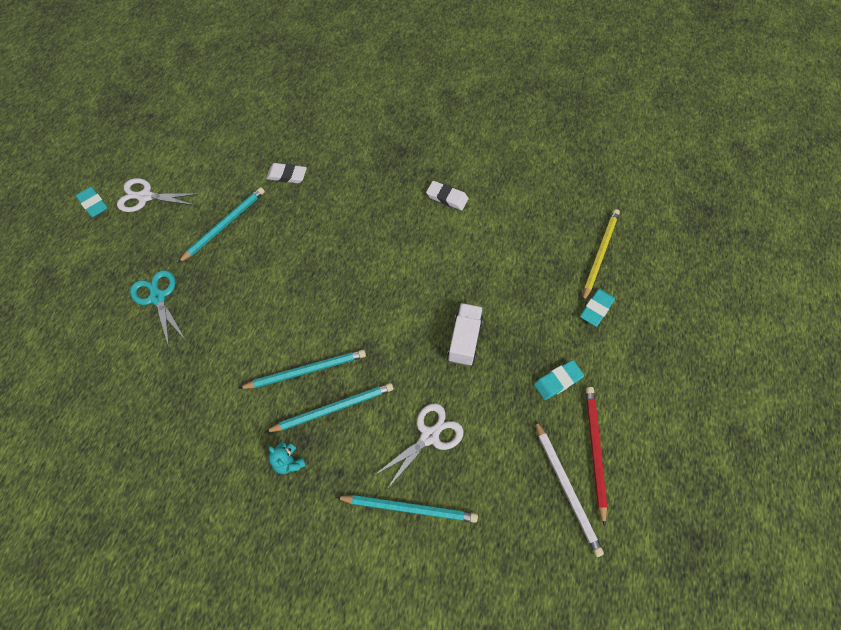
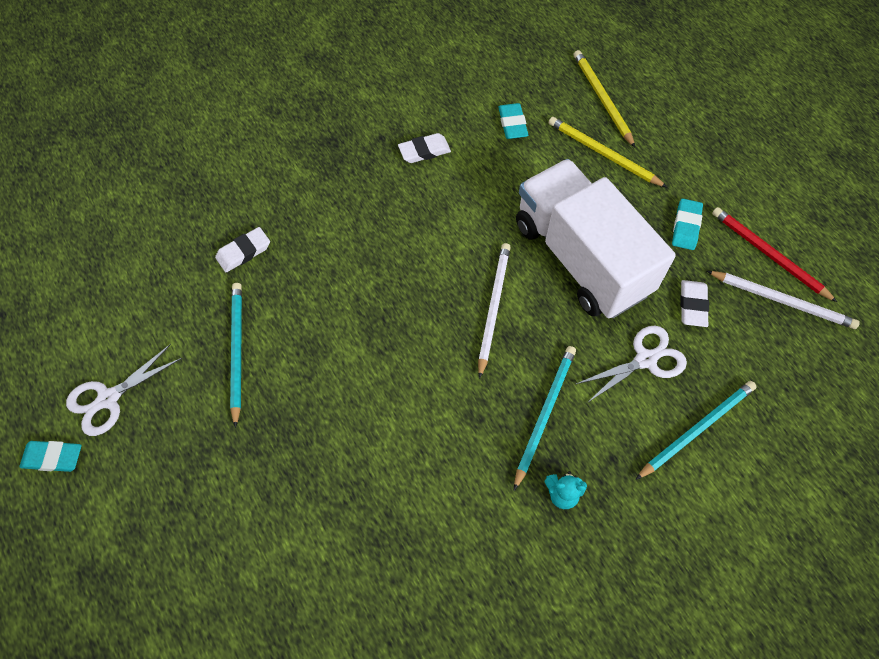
camera: 45 degrees left, 0 degrees up
(158, 297) = (254, 479): turquoise scissors -> none
(306, 370) = (483, 406): turquoise pencil -> none
(378, 321) = (493, 307): none -> white pencil
(429, 436) = (645, 359): white scissors -> white scissors turned 60 degrees clockwise
(464, 340) = (581, 258): white truck -> white truck, size x2.22
(500, 433) = (692, 305): none -> white eraser
(557, 289) = (603, 154): none -> yellow pencil
(596, 309) = (648, 145): turquoise eraser -> turquoise eraser (512, 124)

